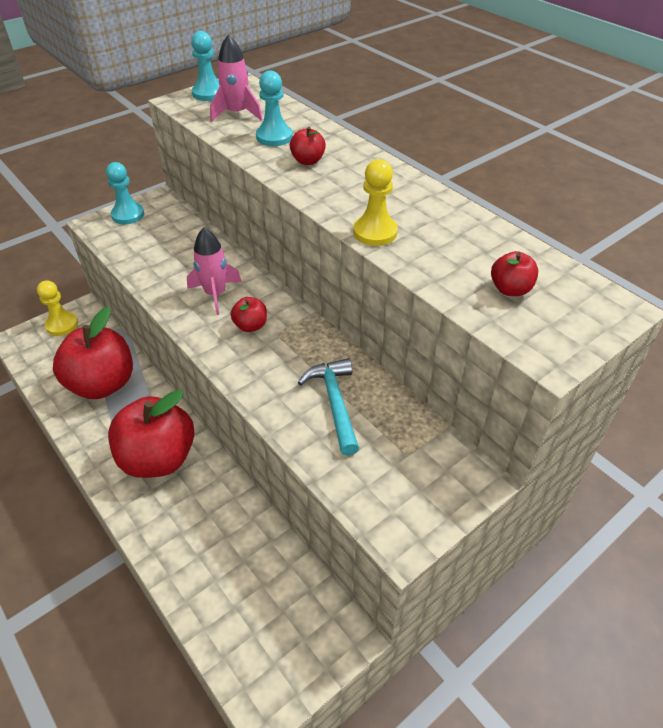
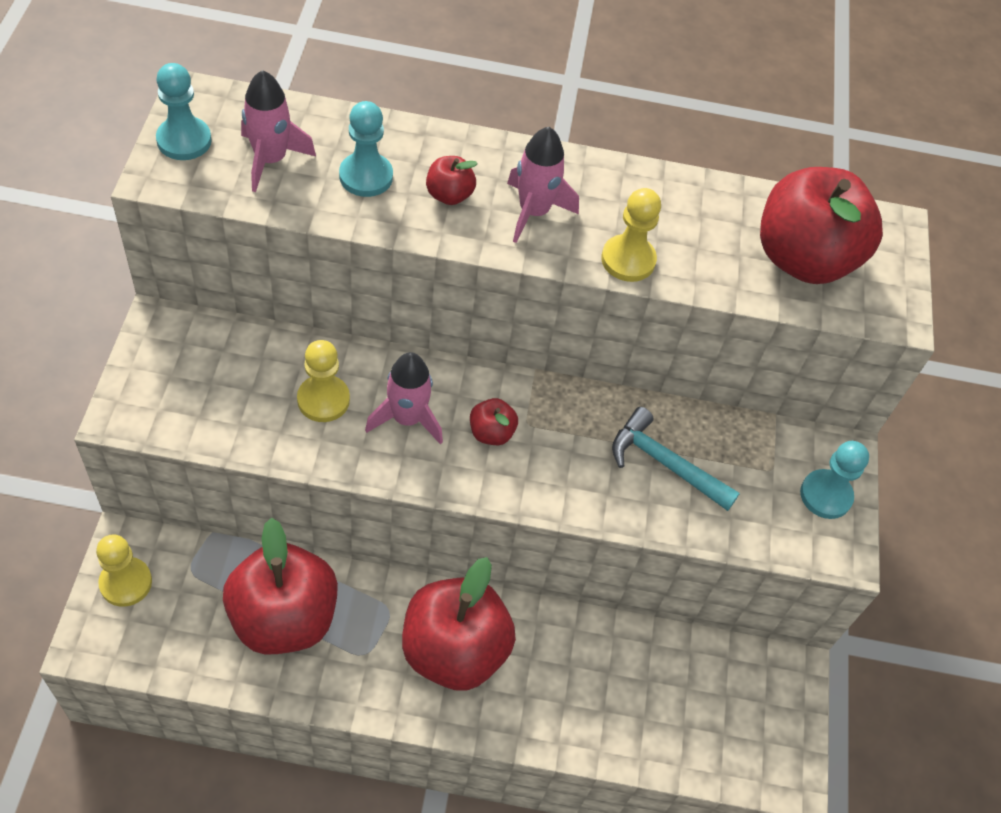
camera: 50 degrees left, 10 degrees up
(128, 215) = (151, 375): turquoise pawn -> turquoise pawn (825, 495)
(186, 264) = (323, 400): none -> yellow pawn
(346, 187) = (534, 212): none -> pink rocket
(510, 289) = (803, 258): red apple -> red apple, size x2.34

